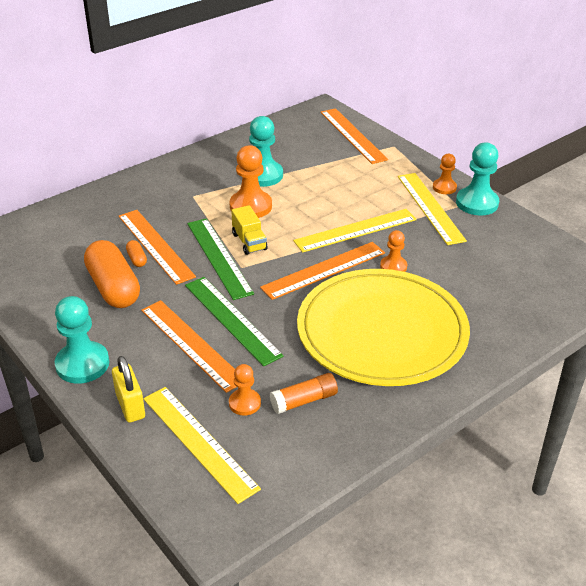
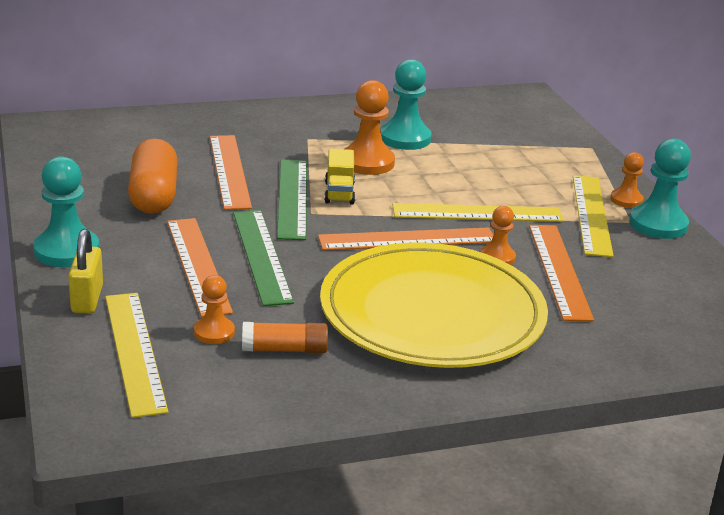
camera: 20 degrees right, 10 degrees down
(137, 259) = (199, 177): orange capsule -> none
(353, 135) = (547, 126): orange ruler -> orange ruler (559, 271)

